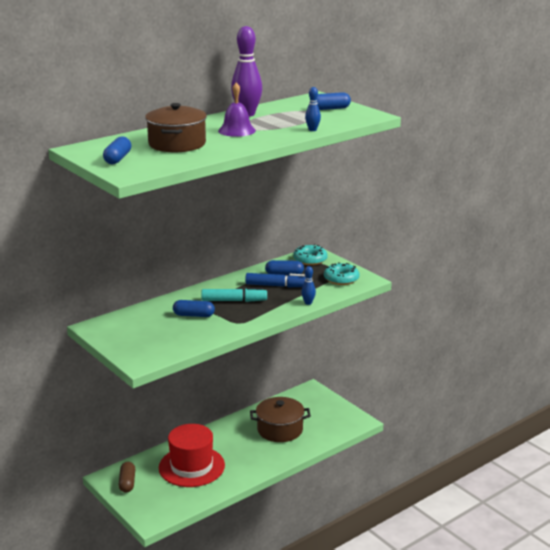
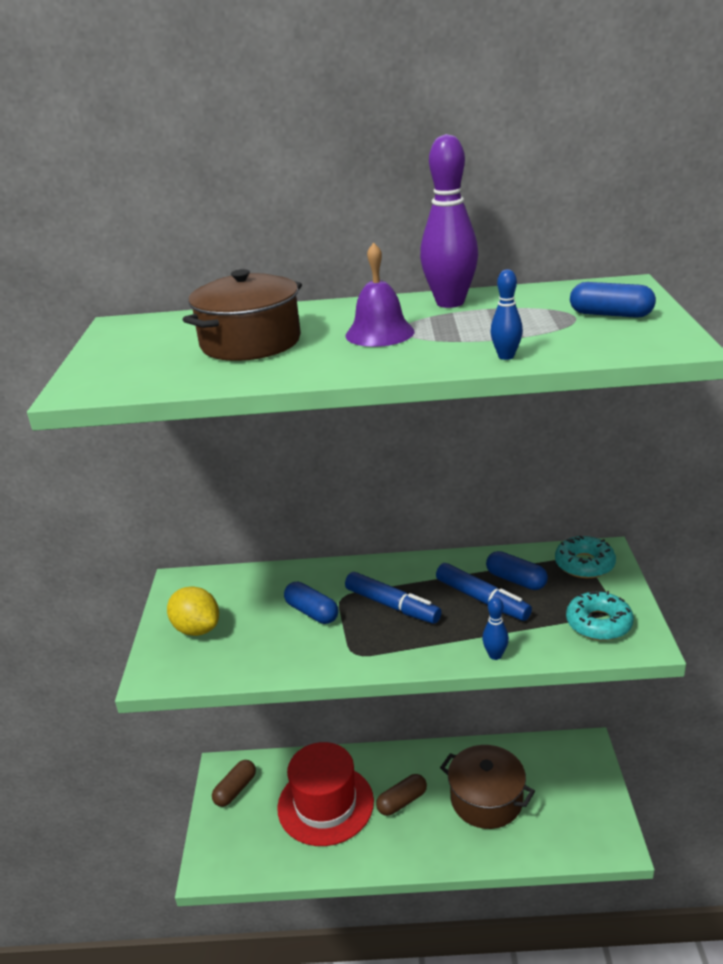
camera: 40 degrees right, 5 degrees up
(118, 159) = (128, 354): blue capsule -> none
(136, 340) = (197, 629): none -> yellow lemon
(234, 301) = (392, 606): turquoise marker -> blue marker
(235, 448) = (402, 801): none -> brown capsule

